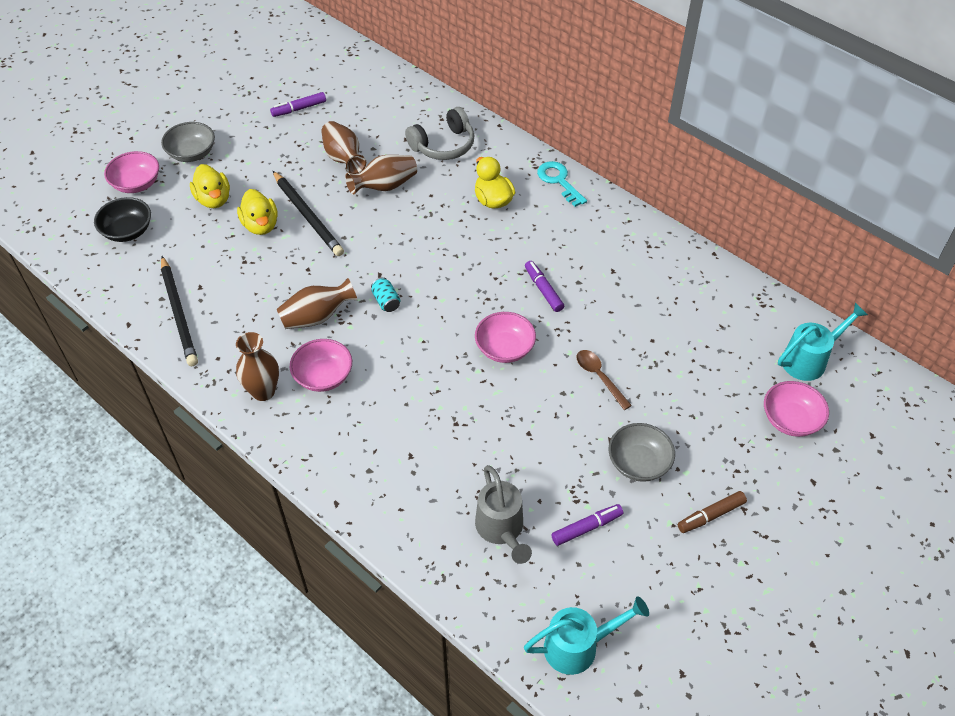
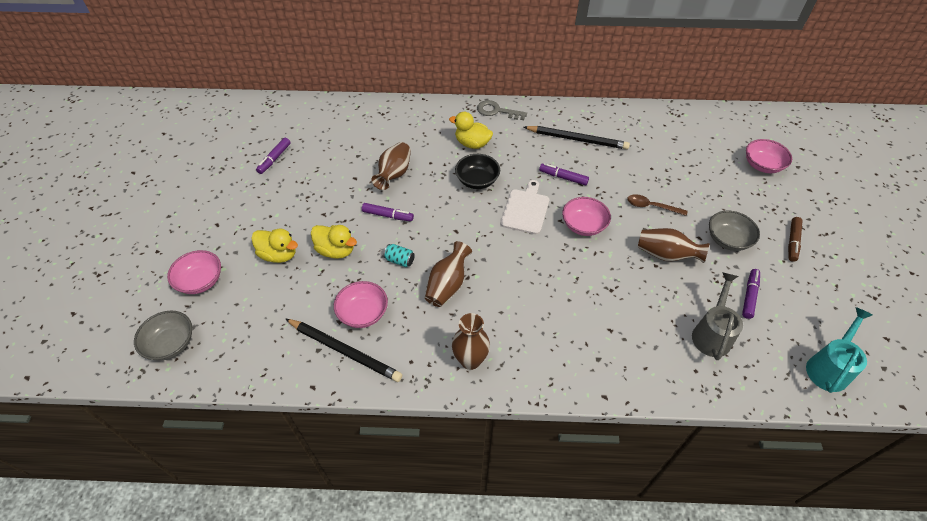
camera: 40 degrees left, 0 degrees up
(127, 231) = (233, 320): black bowl -> black bowl (477, 180)
(192, 153) = (223, 233): grey bowl -> grey bowl (171, 344)
(307, 216) = (363, 224): black pencil -> black pencil (577, 139)
(323, 376) = (498, 320): pink bowl -> pink bowl (363, 313)
(336, 222) = (388, 215): none -> purple marker
(343, 158) = (345, 173): brown vase -> brown vase (666, 255)
(386, 301) = (480, 245): turquoise can -> turquoise can (399, 260)
(443, 145) = (402, 128): grey headphones -> none
(467, 296) = (525, 209): none -> white cutting board
(501, 530) = (712, 333): grey watering can -> grey watering can turned 105 degrees counterclockwise
(559, 181) = (497, 111): turquoise key -> grey key
(809, 359) = (732, 129): turquoise watering can -> none

